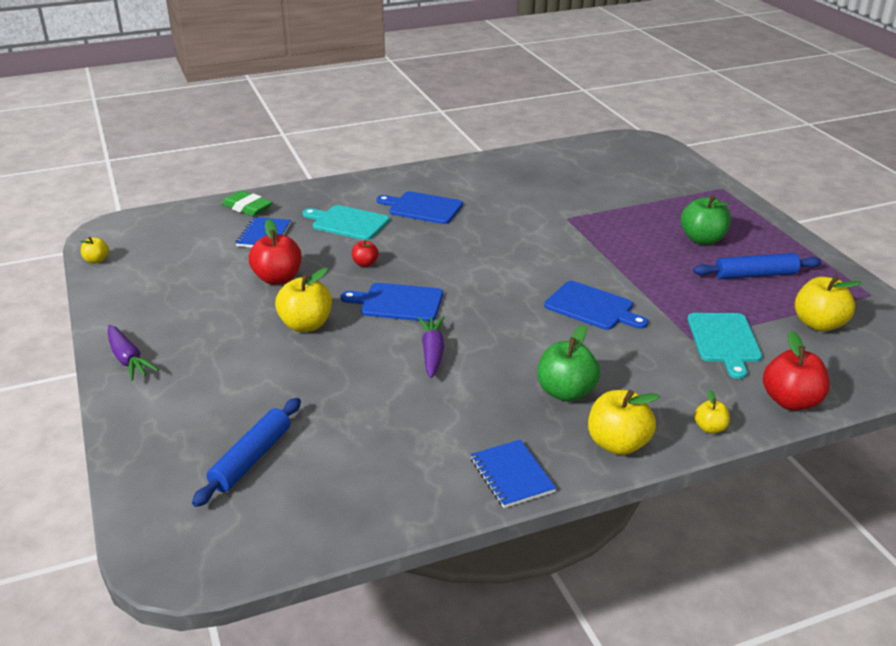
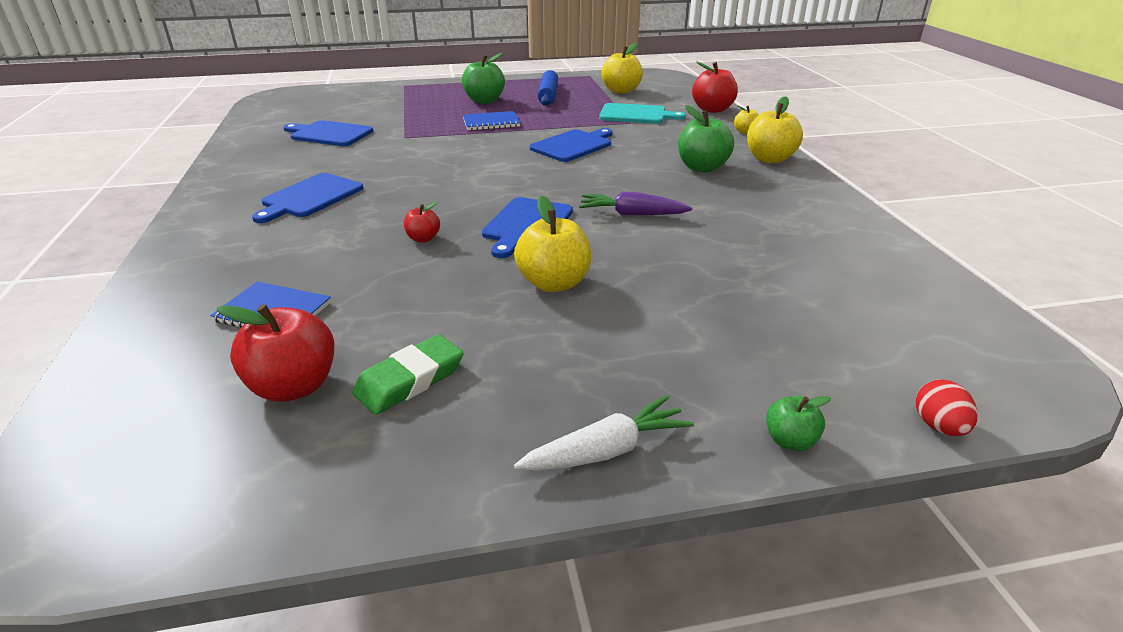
camera: 80 degrees left, 0 degrees up
(96, 260) = (187, 533): yellow apple -> none
(125, 426) = (790, 440): none -> green apple
(128, 359) = (606, 450): purple carrot -> white carrot
(129, 493) = (938, 426): none -> red egg
(247, 207) = (153, 328): green eraser -> green eraser (410, 380)
(251, 458) = (835, 326): blue rolling pin -> none
(278, 278) = (421, 302): red apple -> red apple (294, 386)
(348, 223) = (301, 244): turquoise cutting board -> none
(512, 475) = (820, 197): blue notebook -> blue notebook (491, 123)
(555, 185) = (329, 134): none -> blue cutting board

